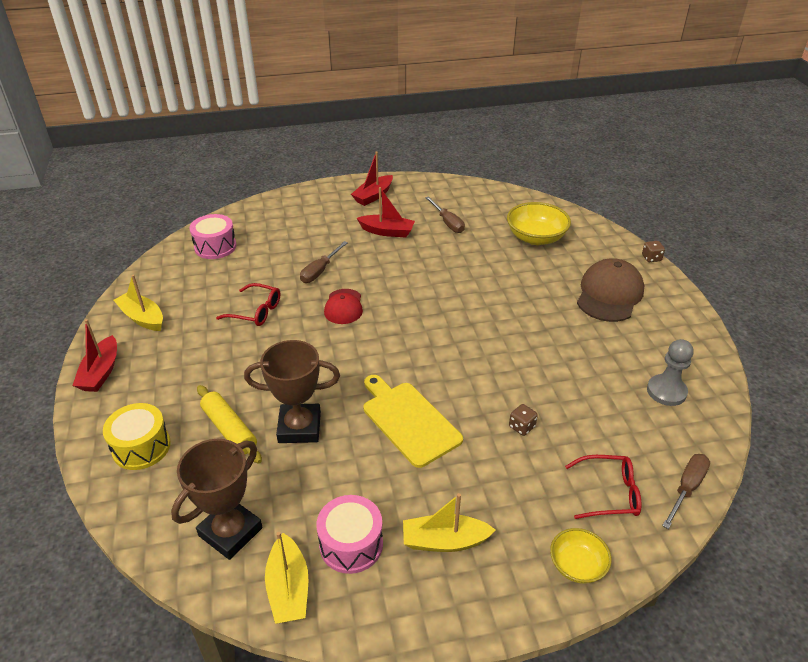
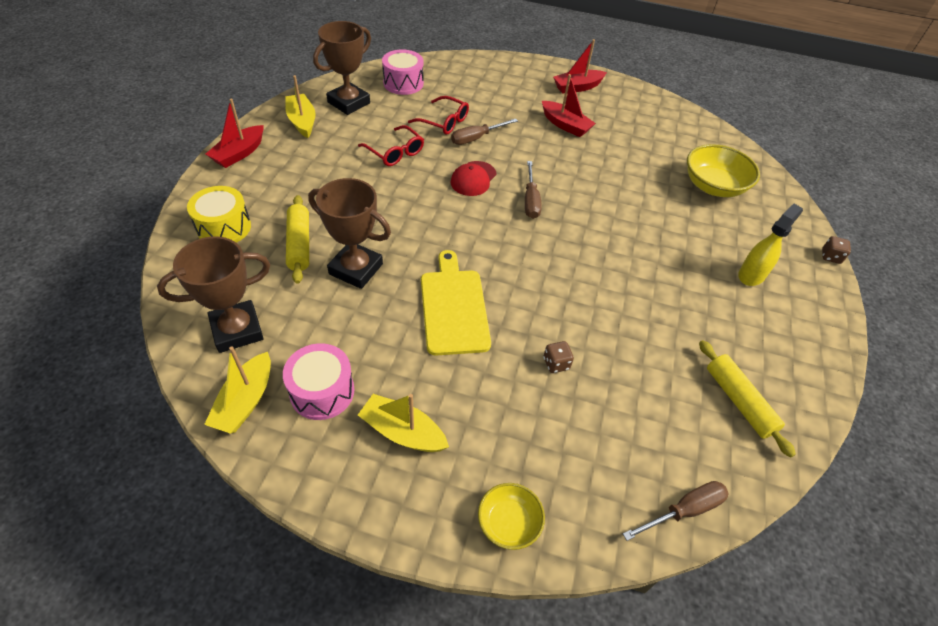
camera: 25 degrees right, 10 degrees up
(176, 283) = (349, 103): none -> brown trophy
(447, 223) = (631, 138): brown screwdriver -> brown screwdriver (531, 200)
(608, 493) = (595, 471): red glasses -> red glasses (443, 122)
(609, 294) = (751, 275): brown cap -> yellow spray bottle
(666, 391) = (739, 401): grey pawn -> yellow rolling pin

